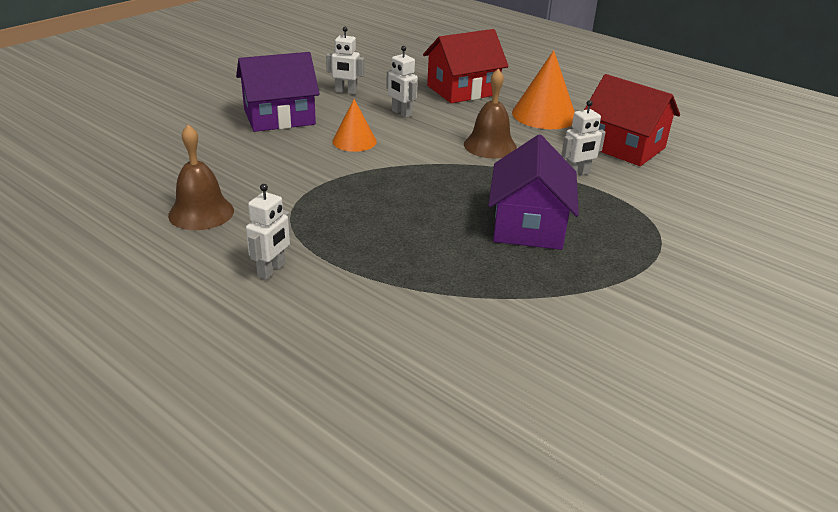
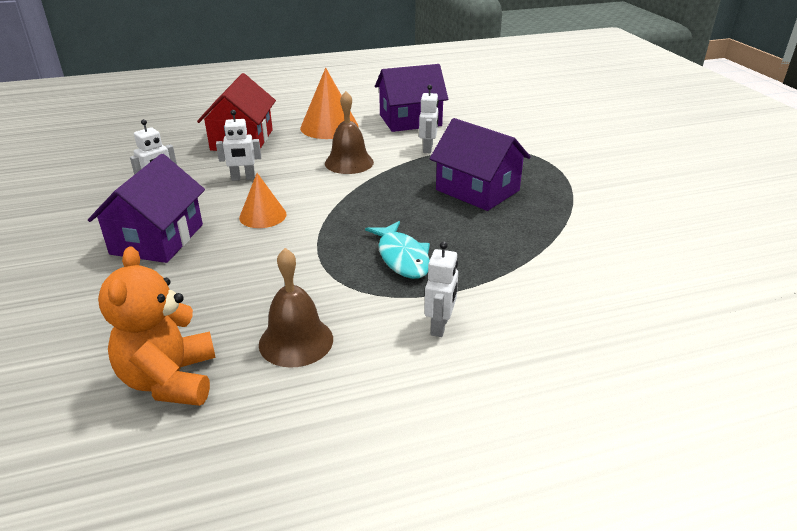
camera: 55 degrees left, 0 degrees up
(126, 183) = (170, 380): none -> orange teddy bear
(272, 270) = (440, 326): white robot -> white robot turned 45 degrees clockwise
(358, 221) = (402, 257): none -> turquoise fish
(624, 147) = (410, 120): red house -> purple house

